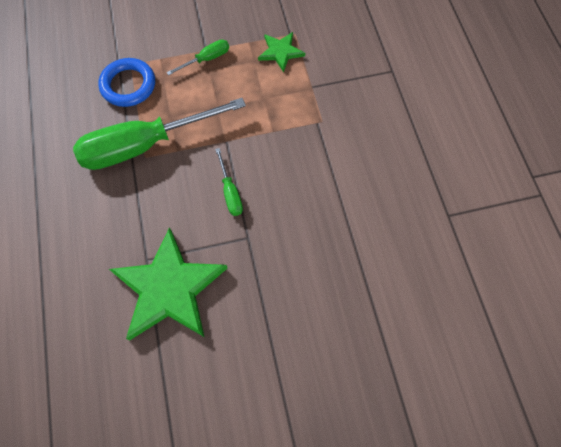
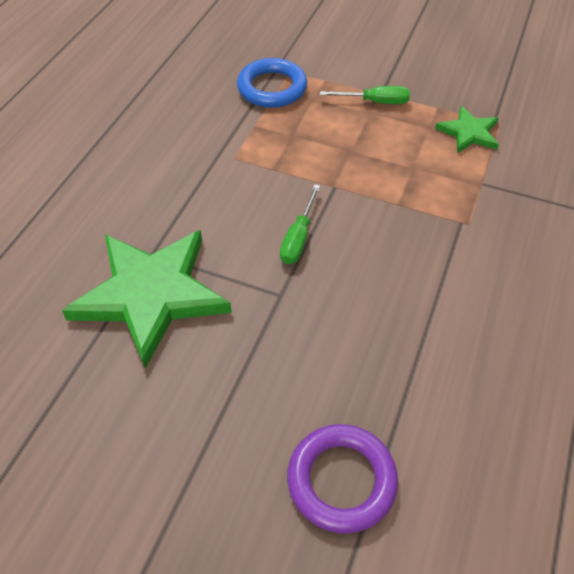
camera: 35 degrees right, 15 degrees down
(145, 145) = (243, 147): green screwdriver -> none
(358, 326) = (341, 480): none -> purple ring

